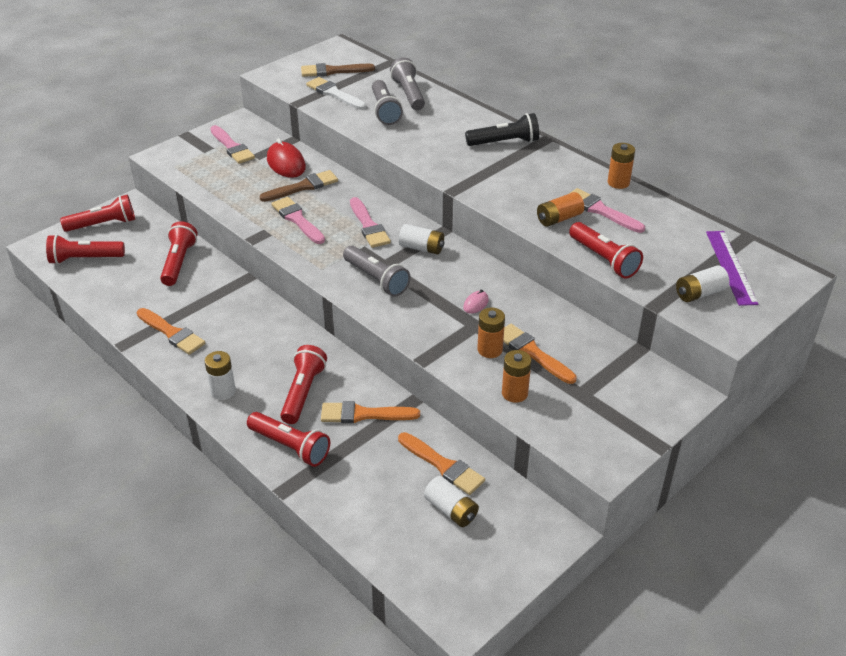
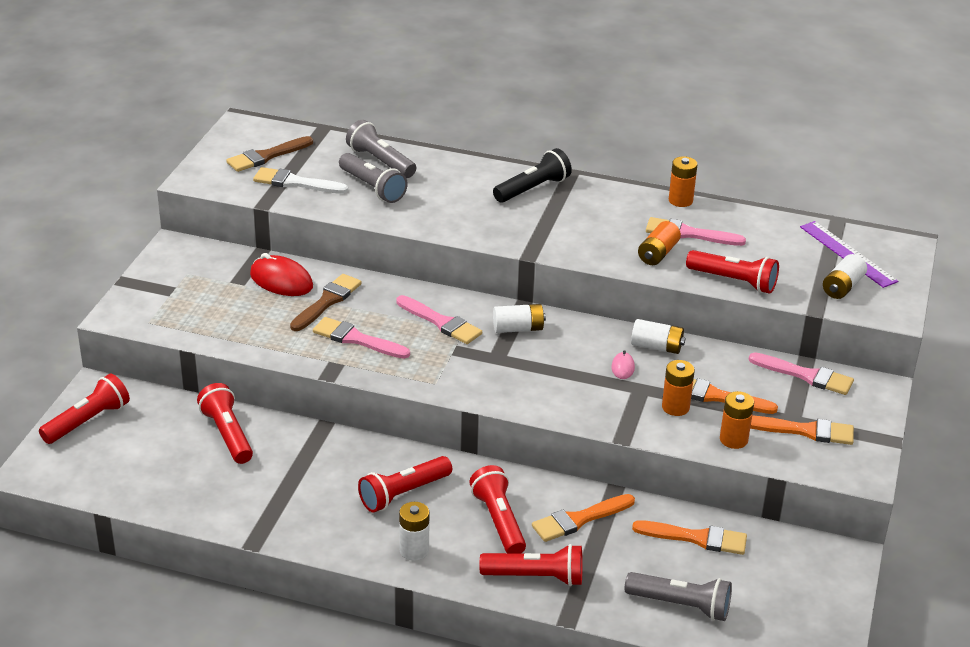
camera: 30 degrees left, 5 degrees down
(84, 259) = (106, 467): red flashlight -> red flashlight (403, 493)
(172, 333) = (297, 512): orange brush -> orange brush (805, 431)
(232, 147) = (197, 280): pink brush -> pink brush (806, 375)
(376, 279) = (502, 376): grey flashlight -> grey flashlight (681, 605)
(451, 510) = (738, 574): white battery -> white battery (656, 346)

